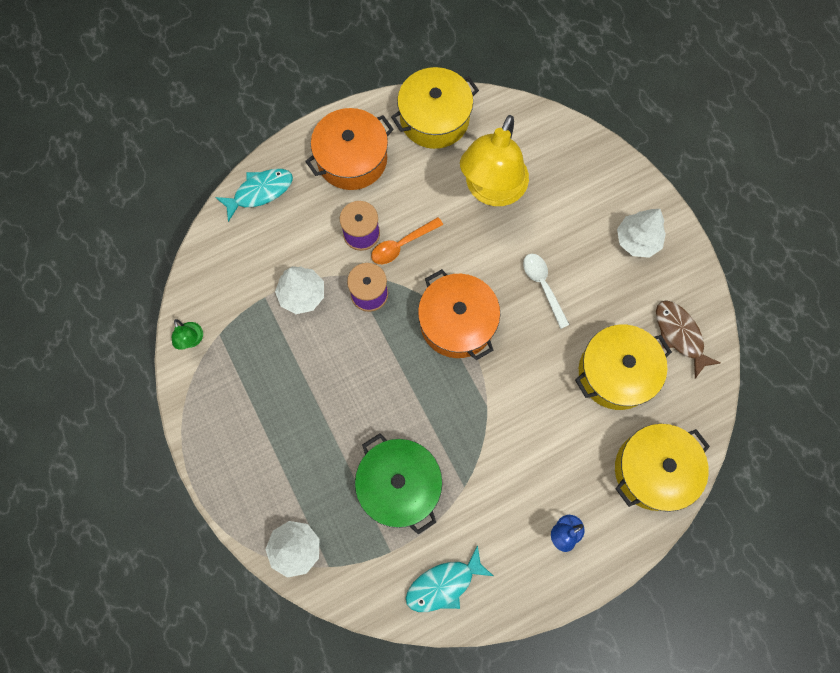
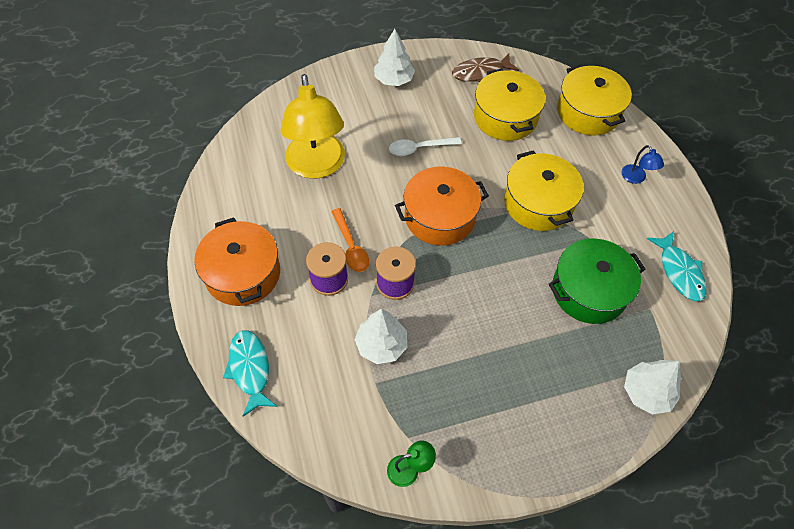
camera: 80 degrees left, 15 degrees down
(434, 118) = (225, 196): yellow pot -> yellow pot (538, 203)
(491, 190) = (317, 166): yellow lamp -> yellow lamp turned 45 degrees clockwise

